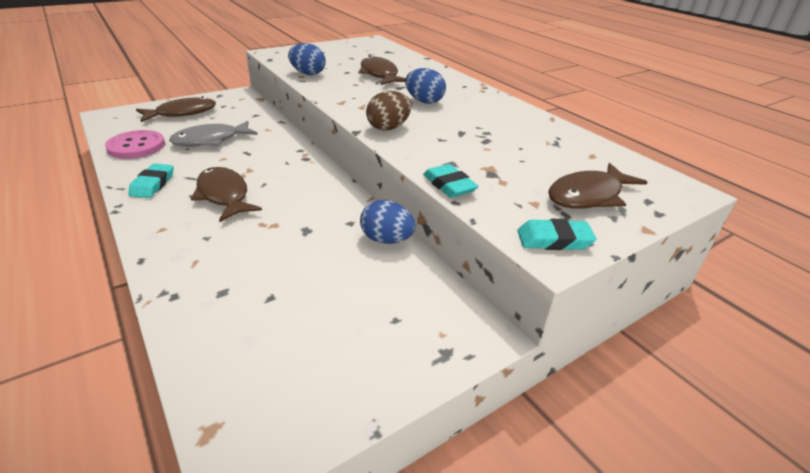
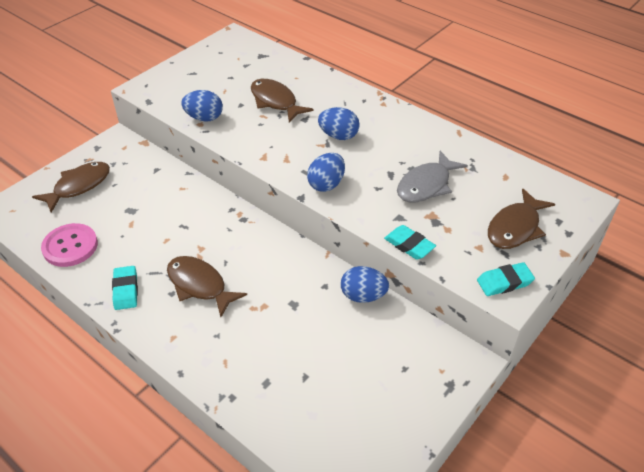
camera: 15 degrees left, 10 degrees up
(210, 140) = (137, 219): grey fish -> grey fish (426, 185)
(388, 128) = (326, 184): brown egg -> blue egg

